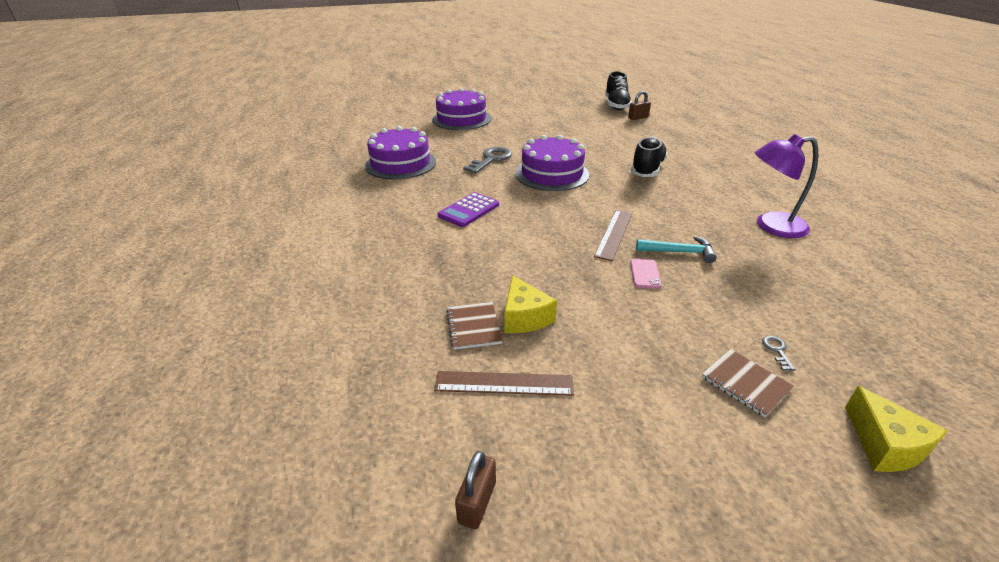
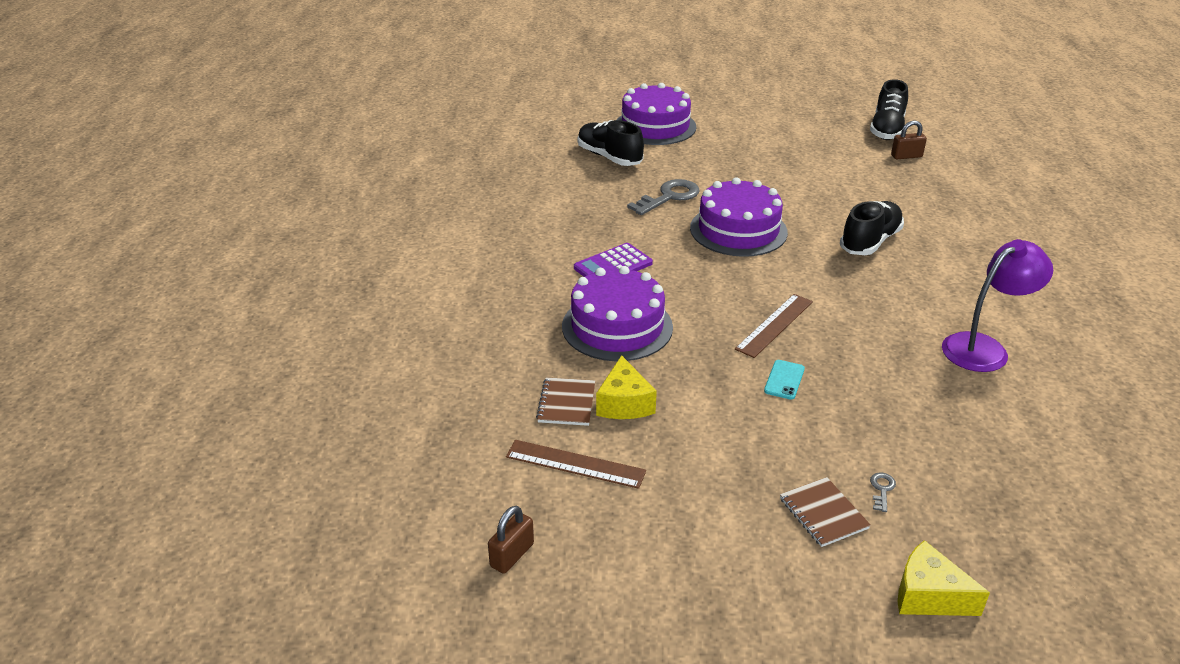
camera: 15 degrees right, 0 degrees up
(400, 163) = (553, 187): purple cake -> purple cake (617, 326)
(436, 140) = (609, 157): none -> black shoe
(645, 274) = (784, 380): pink phone -> turquoise phone
(679, 252) = (842, 361): turquoise hammer -> none
(771, 226) = (984, 348): purple lamp -> purple lamp turned 135 degrees clockwise
(884, 445) = (928, 595): yellow cheese -> yellow cheese turned 120 degrees clockwise

